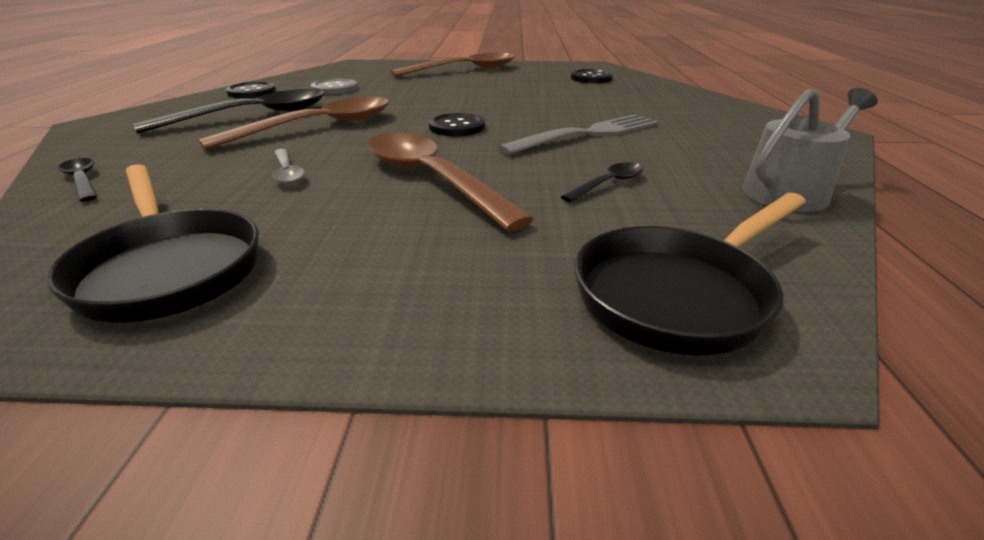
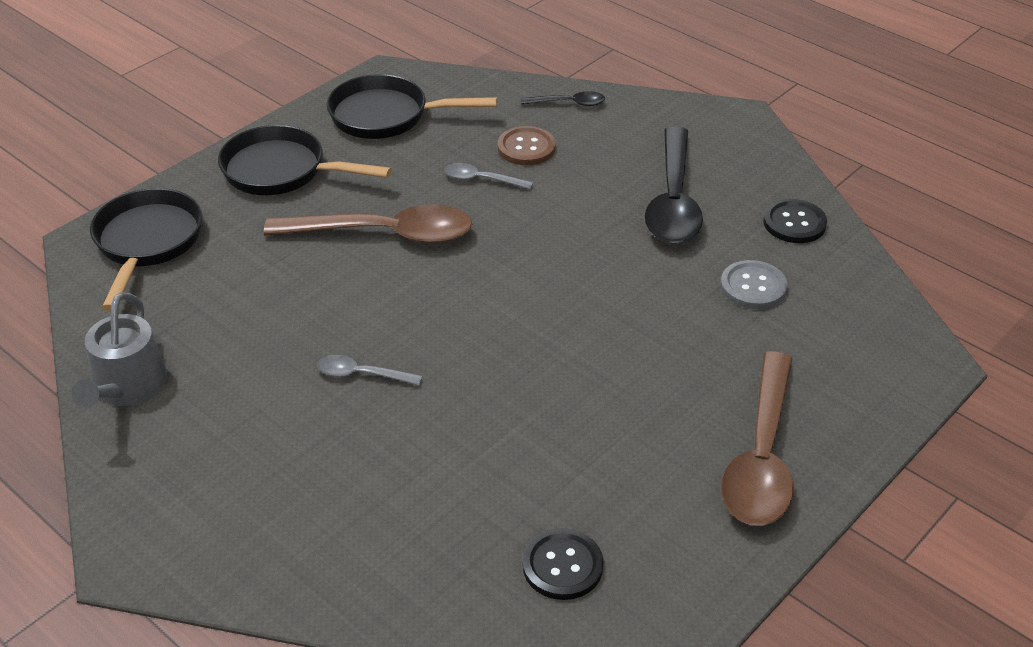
camera: 130 degrees right, 10 degrees up
(204, 172) = (526, 148): none -> brown button
(318, 127) = (587, 226): brown spoon -> none
(395, 280) = (282, 171): none -> black pan
(457, 127) = (487, 305): black button -> none
(587, 134) = (361, 374): grey fork -> grey spoon
(608, 184) = (264, 308): black spoon -> none

